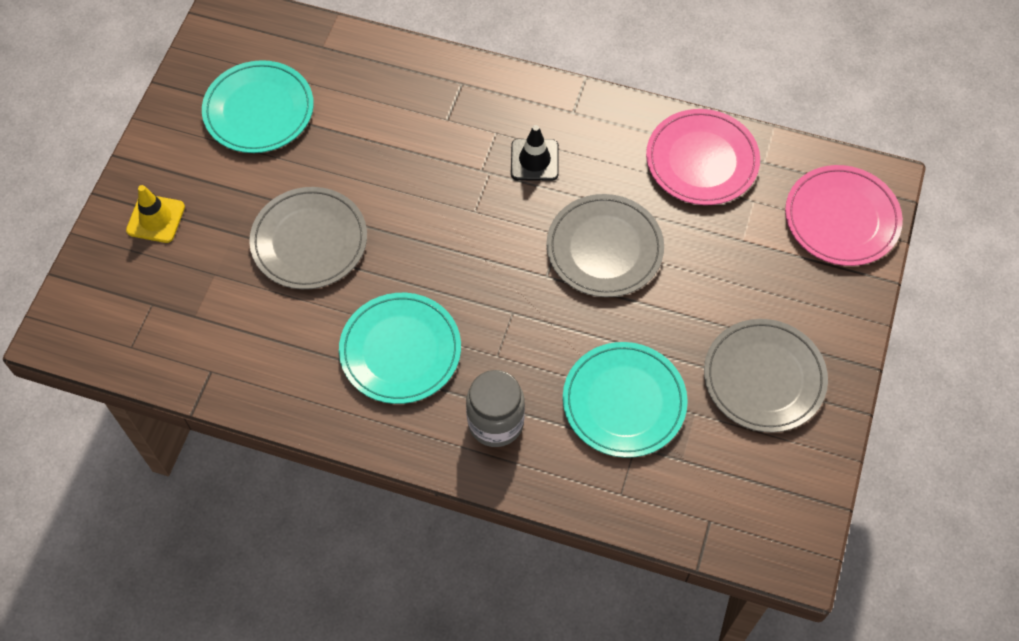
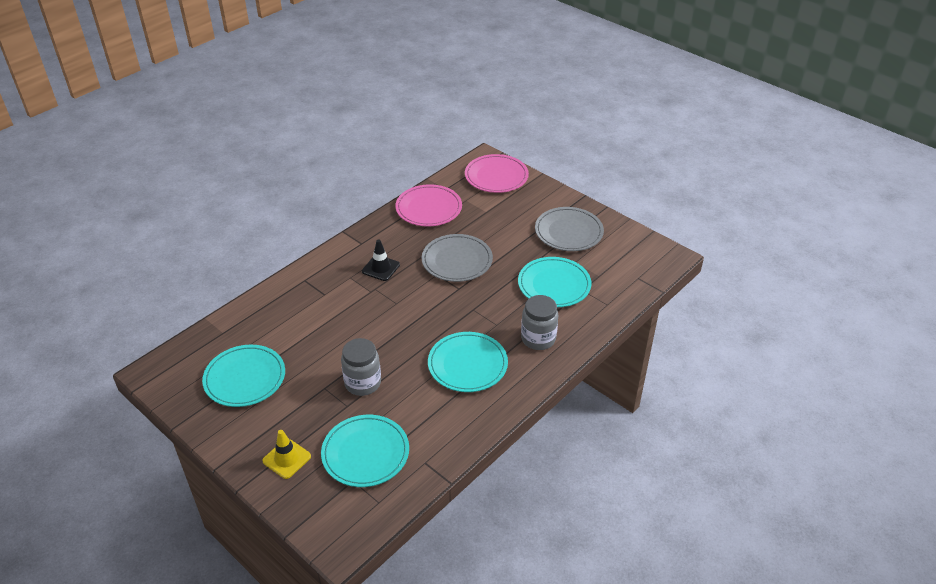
camera: 65 degrees left, 20 degrees down
(198, 298) = (365, 453): none -> turquoise plate
(309, 241) = (363, 383): grey plate -> grey jar

